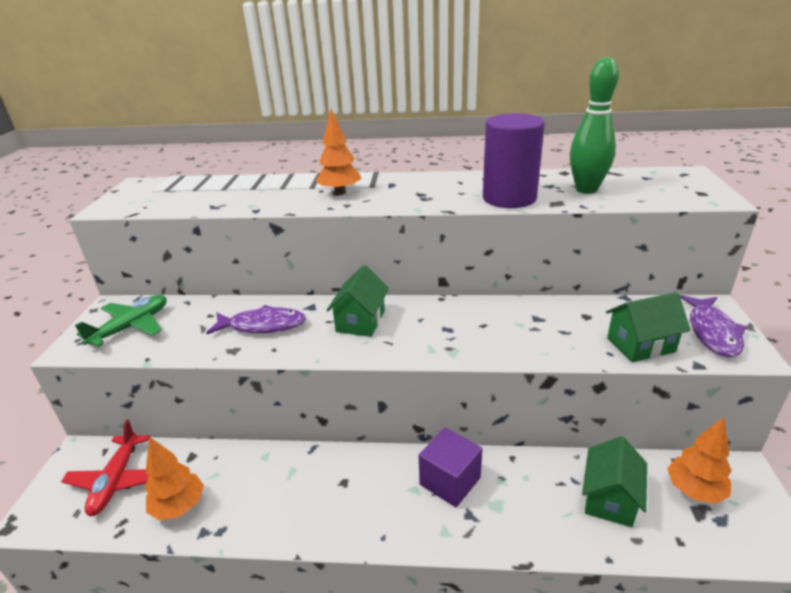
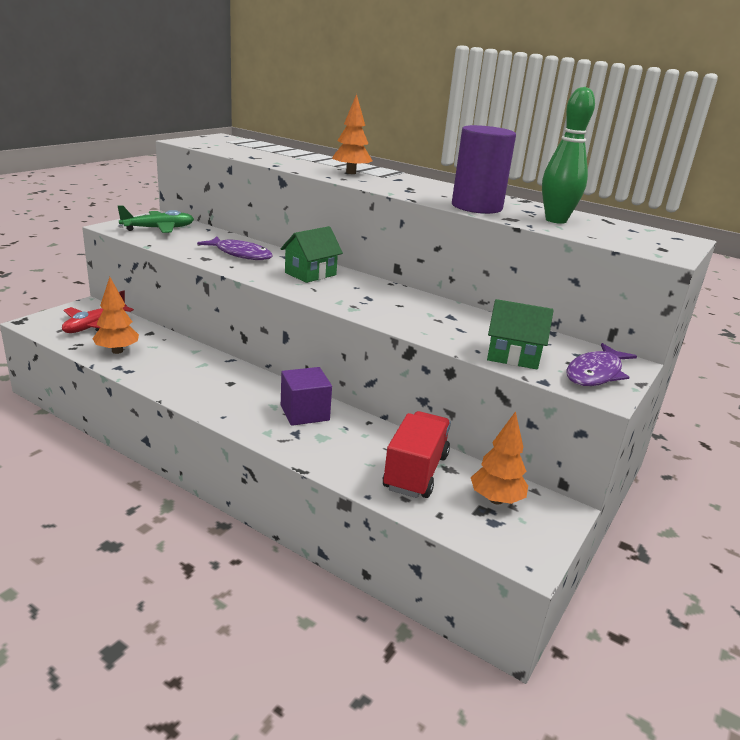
camera: 25 degrees right, 5 degrees down
(610, 498) = (415, 472): green house -> red truck

